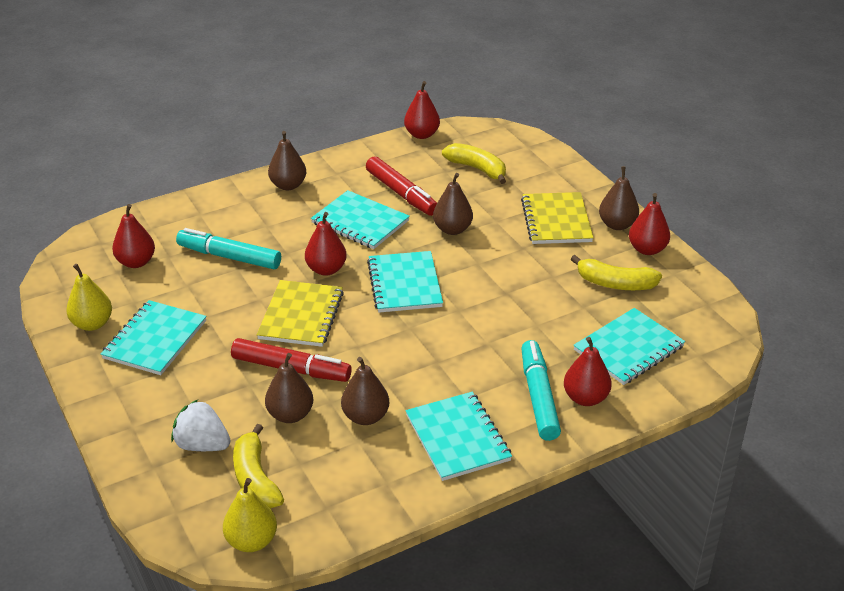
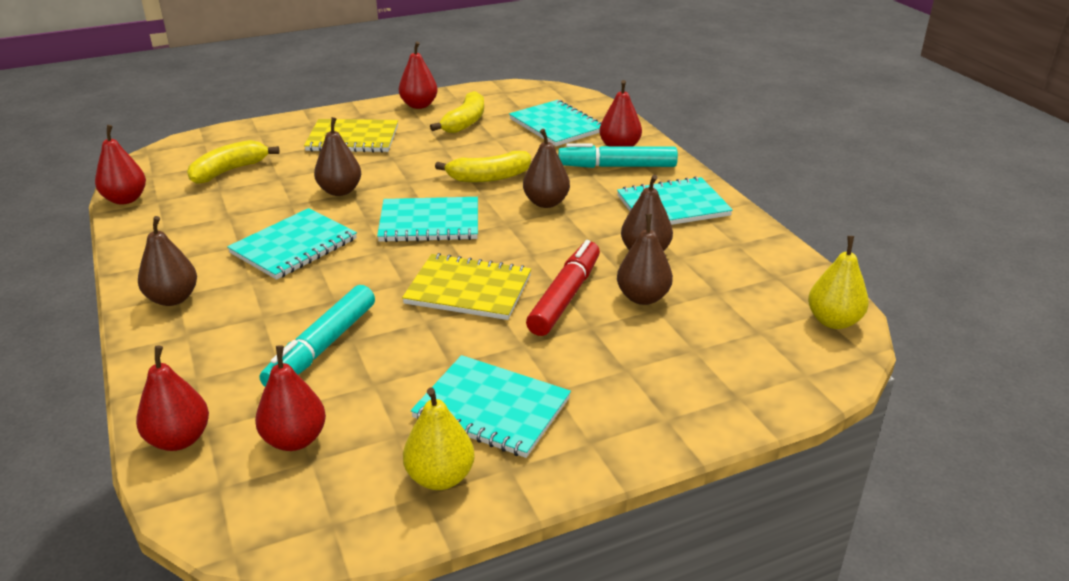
camera: 85 degrees left, 5 degrees down
(202, 445) = (696, 359): white strawberry -> none
(255, 478) = (744, 320): yellow banana -> yellow banana (488, 177)
(326, 269) = (382, 271): red pear -> red pear (179, 439)
(401, 193) = (249, 217): red marker -> none
(617, 225) = (375, 113): brown pear -> brown pear (546, 202)

